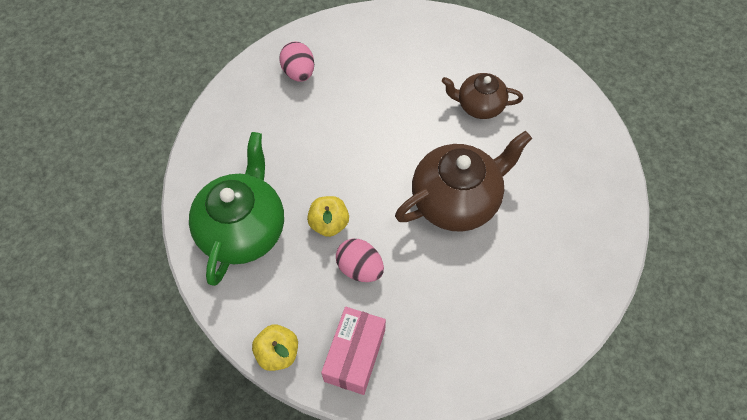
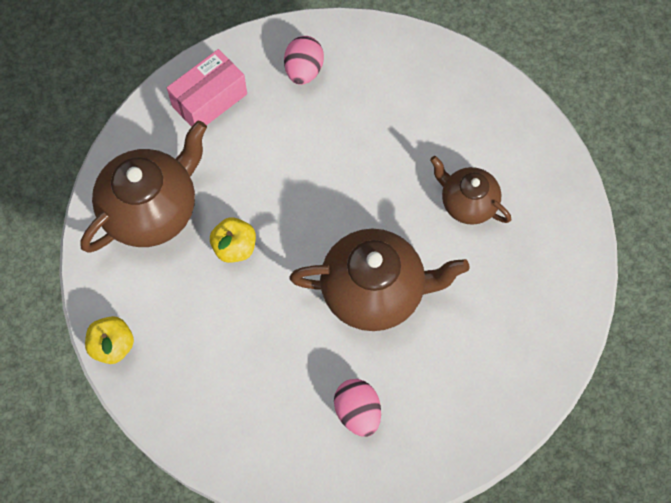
camera: 30 degrees right, 5 degrees up
(243, 229) = (152, 209): green teapot -> brown teapot
(355, 355) = (179, 388): pink box -> pink box (209, 100)
(360, 268) = (236, 308): pink egg -> pink egg (357, 412)

